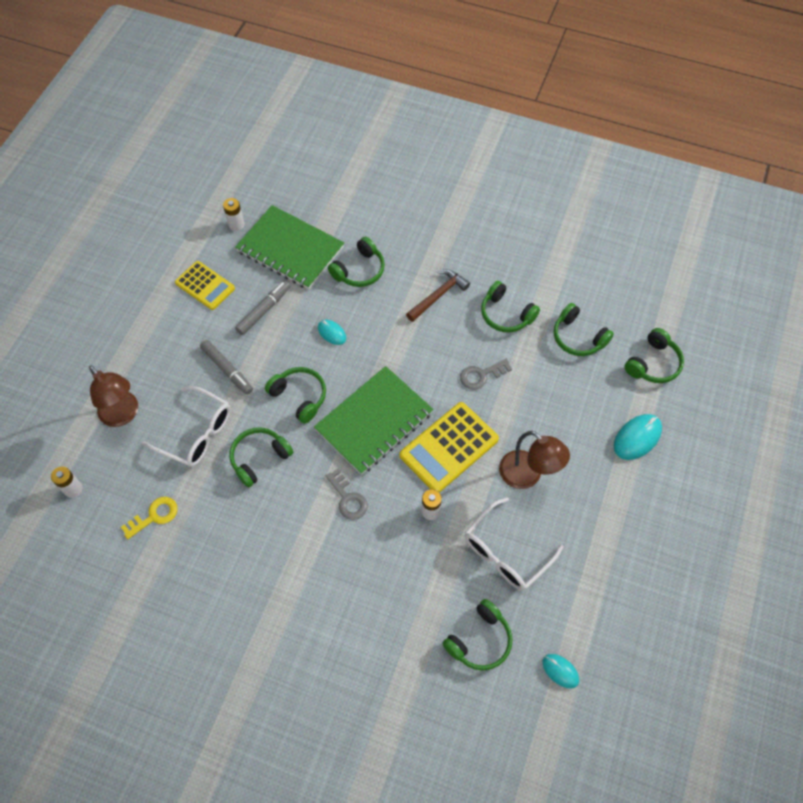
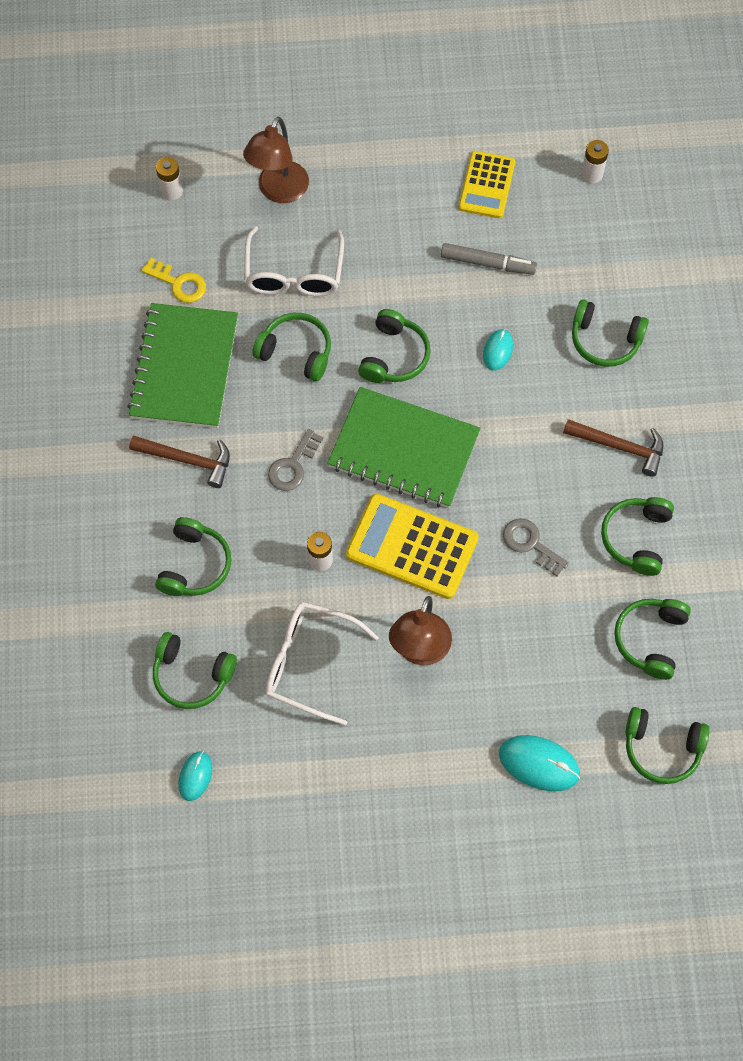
camera: 65 degrees right, 5 degrees up
(227, 369) = (389, 264): grey marker -> none
(290, 249) = (590, 250): green notebook -> green notebook (184, 368)
(304, 571) = (187, 460): none -> brown hammer
(392, 601) = (195, 565): none -> green headphones

